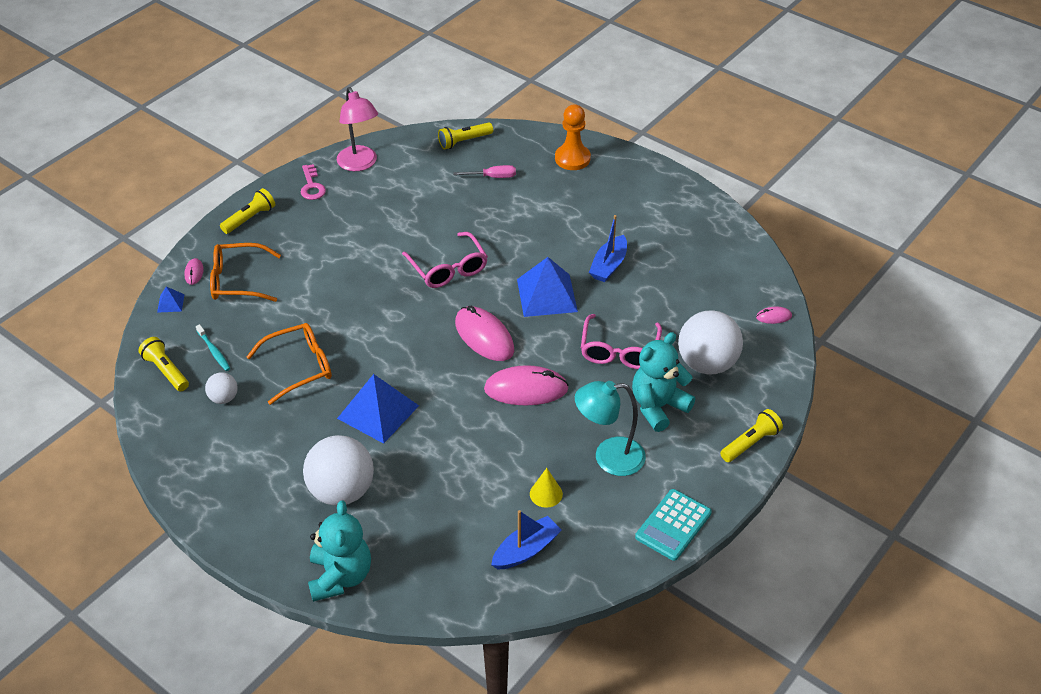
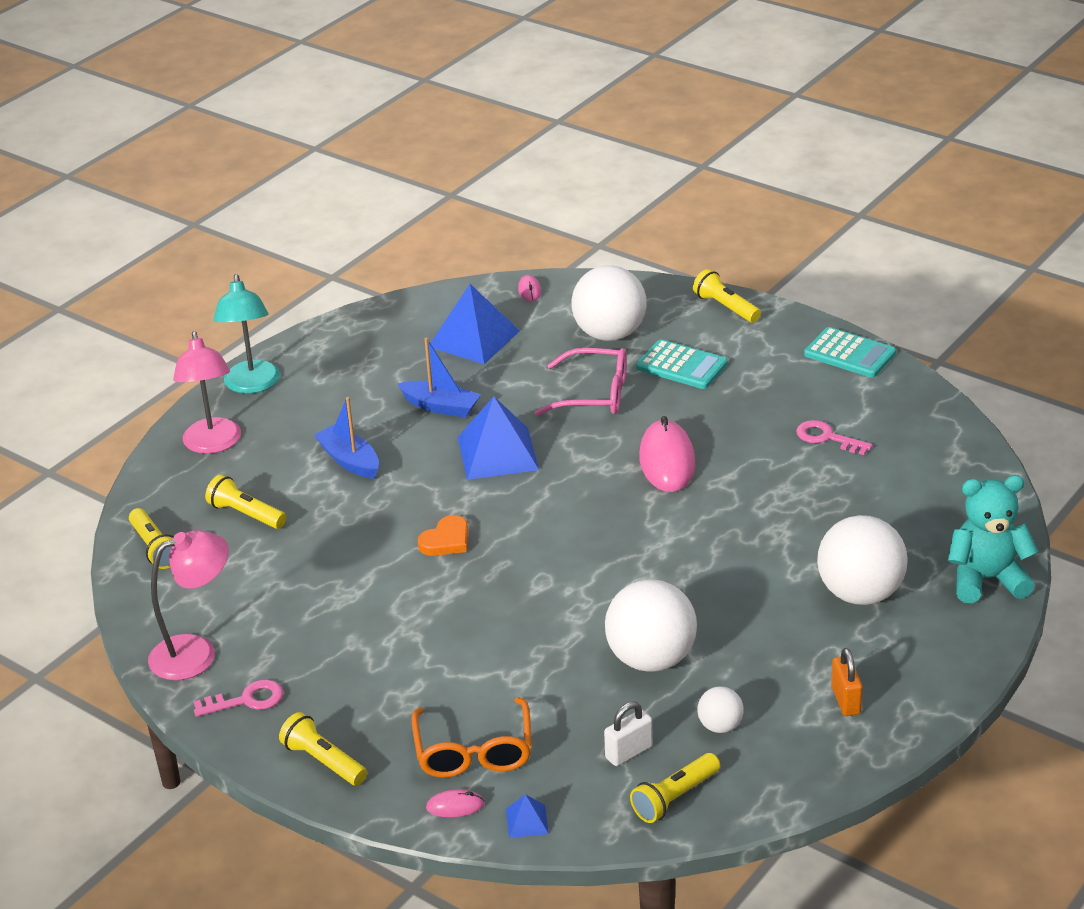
camera: 90 degrees left, 10 degrees down
(214, 351) = (629, 752): turquoise toothbrush -> white padlock
(228, 468) = (845, 700): none -> orange padlock
(299, 367) = (651, 659): orange glasses -> white ball
(378, 412) = (723, 578): blue pyramid -> blue pyramid (474, 338)
(448, 269) = (446, 540): pink glasses -> orange heart
(484, 336) = (578, 499): pink mouse -> none
(492, 177) = (246, 514): pink screwdriver -> yellow flashlight
(526, 550) = (910, 447): blue boat -> blue boat (350, 461)
(546, 494) = (827, 438): yellow cone -> pink key
(572, 158) = (213, 444): orange pawn -> pink lamp
(609, 457) = (764, 397): turquoise lamp -> turquoise lamp (252, 385)
(658, 407) = (681, 366): turquoise teddy bear -> turquoise calculator

